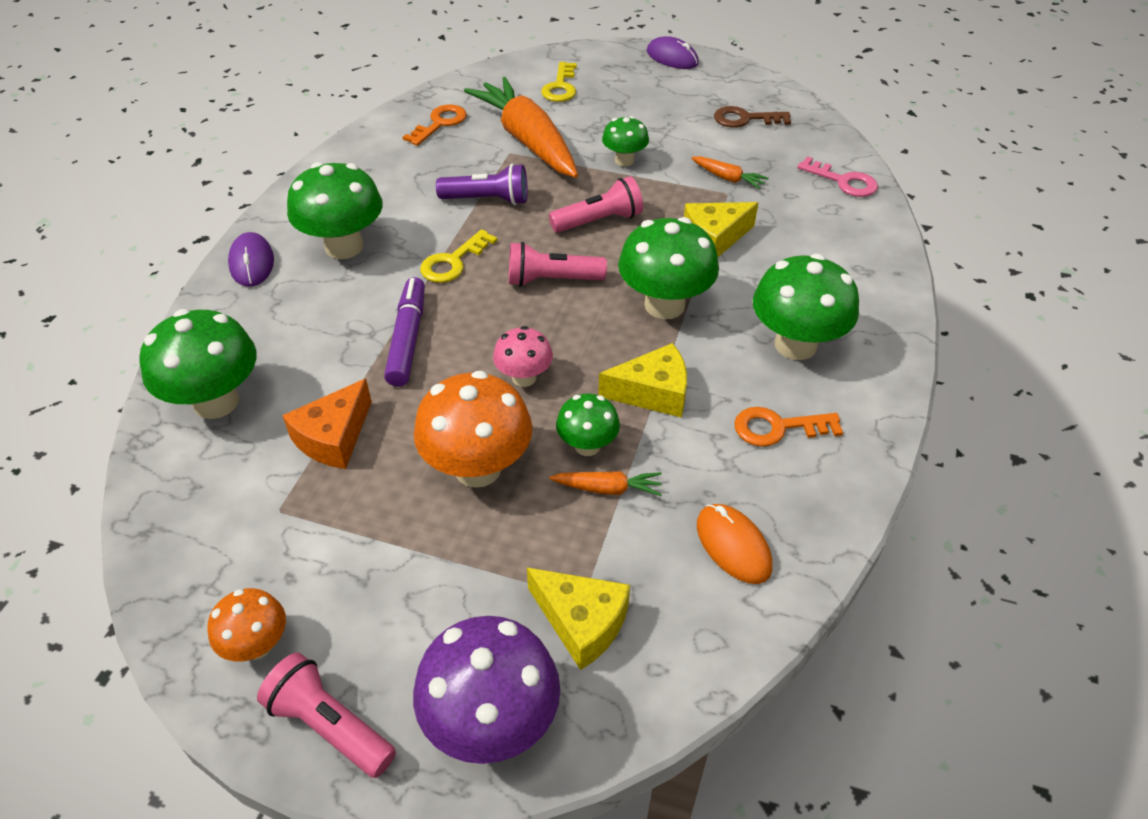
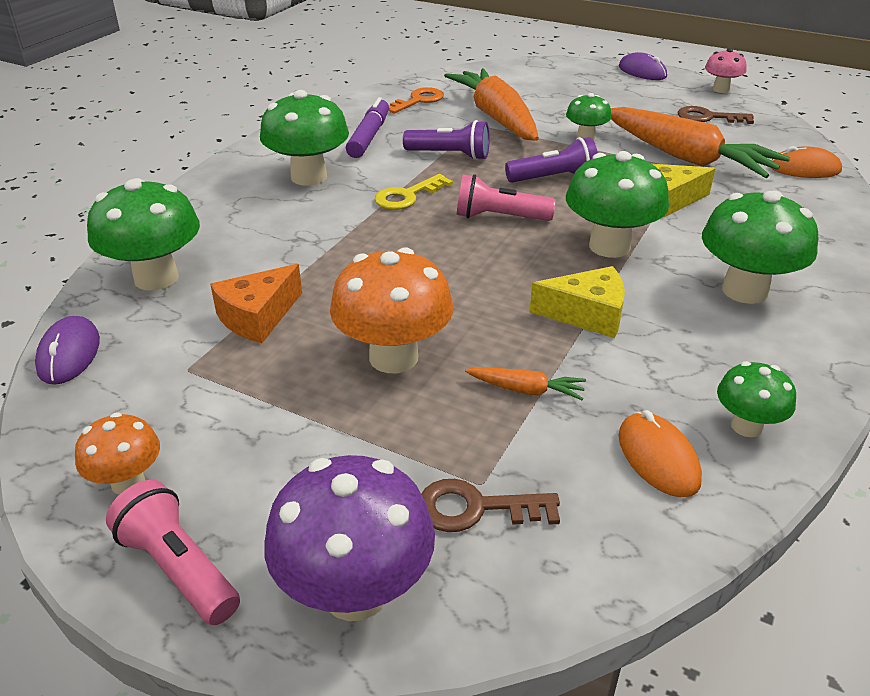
camera: 10 degrees right, 10 degrees down
(252, 263) = (222, 181): purple mouse -> purple mouse (69, 354)
(408, 339) = (350, 248): purple marker -> purple marker (369, 136)
(524, 377) = (456, 289): pink mushroom -> pink mushroom (720, 89)
(560, 87) = (534, 84): yellow key -> none
(581, 622) = (476, 508): yellow cheese -> brown key
(587, 445) = (511, 351): green mushroom -> green mushroom (746, 426)
(599, 221) = (553, 178): pink flashlight -> purple flashlight
(728, 178) = (686, 157): orange carrot -> orange carrot, size x2.43
(777, 427) = (719, 358): orange key -> none
(843, 181) = (804, 169): pink key -> orange mouse

